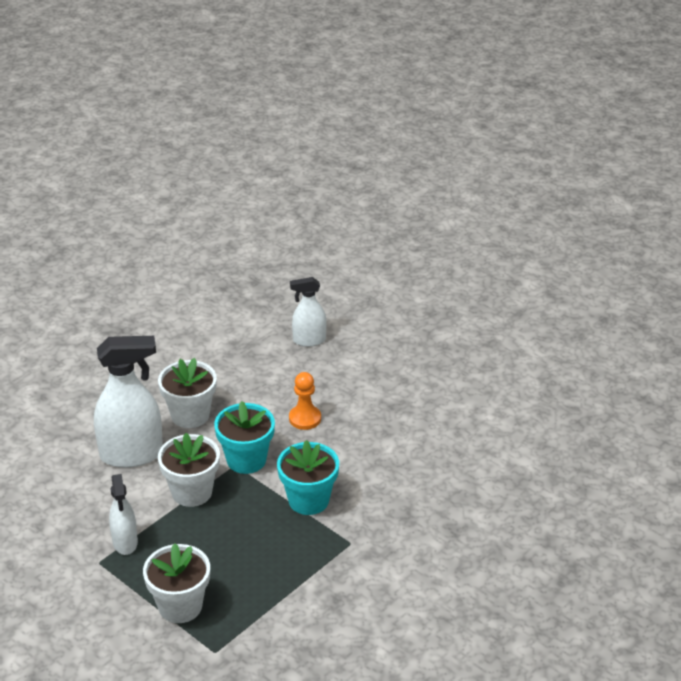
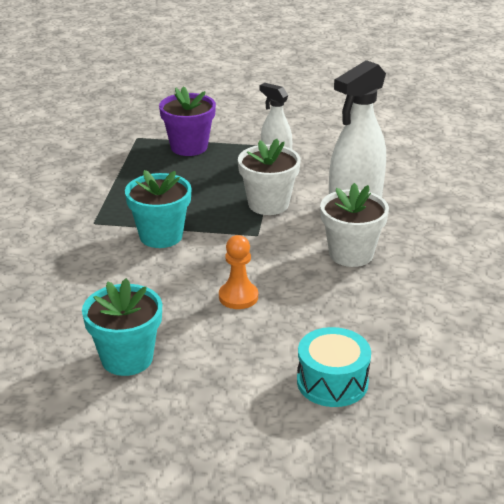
camera: 145 degrees right, 5 degrees down
(180, 606) = (189, 147): white flower pot -> purple flower pot
(246, 460) = (252, 242): turquoise flower pot -> turquoise flower pot (127, 358)
(309, 340) = (332, 382): white spray bottle -> turquoise drum

